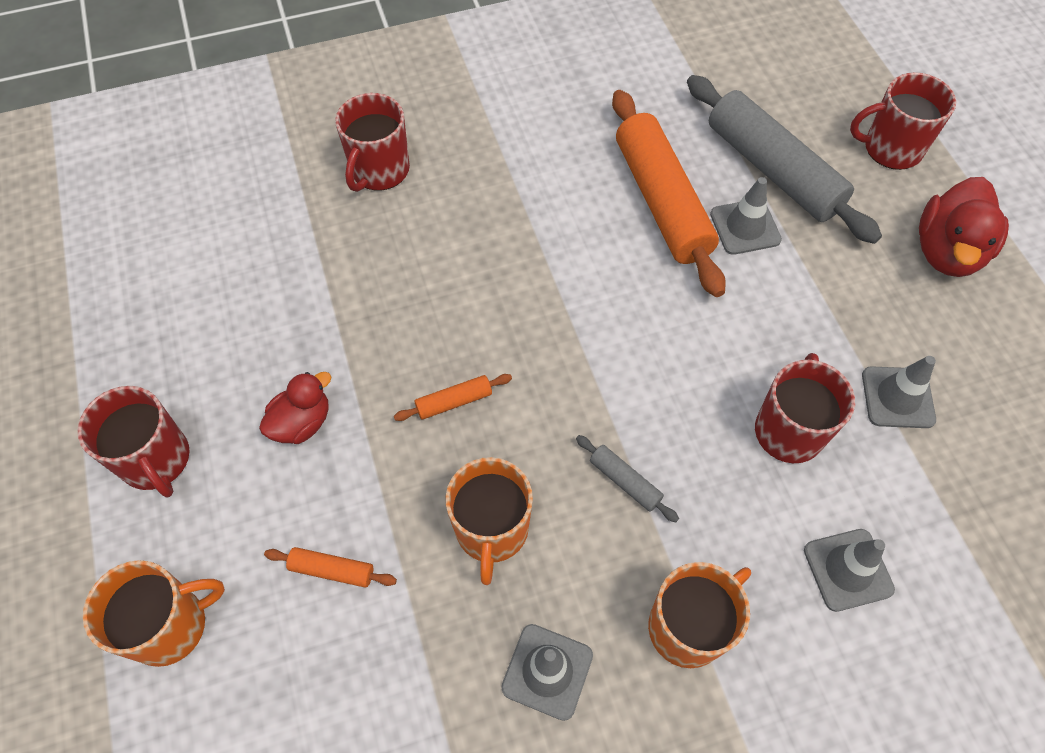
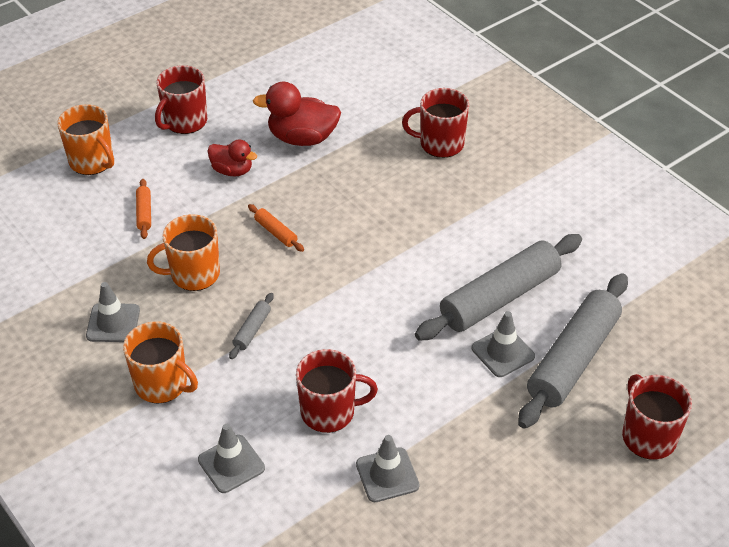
camera: 70 degrees right, 15 degrees down
(661, 201) = (499, 297): orange rolling pin -> grey rolling pin
(947, 252) = (552, 492): red duck -> red duck (302, 138)

